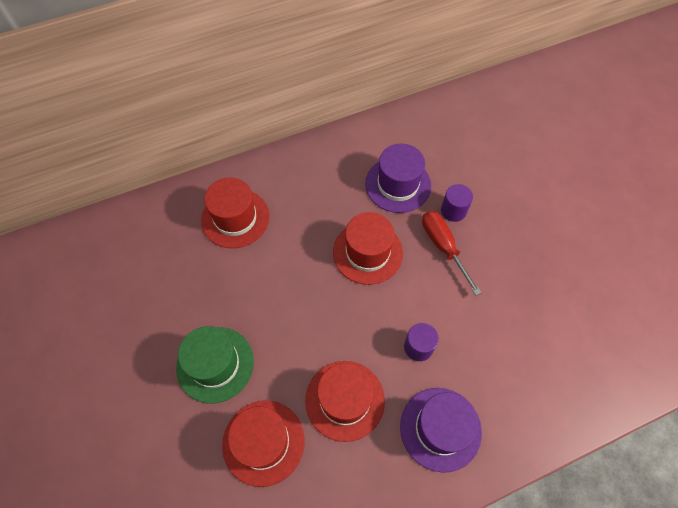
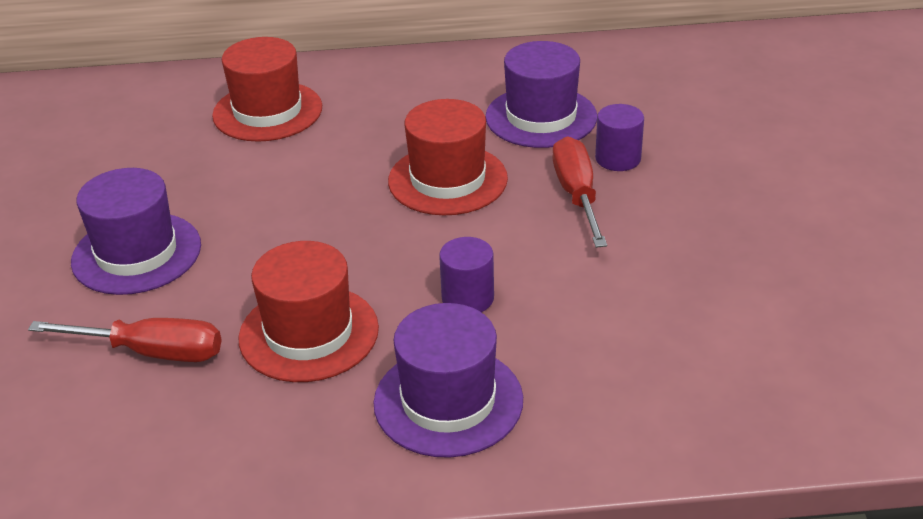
camera: 20 degrees right, 25 degrees down
(215, 364) = (136, 253): green hat -> purple hat
(263, 442) = (151, 352): red hat -> red screwdriver

